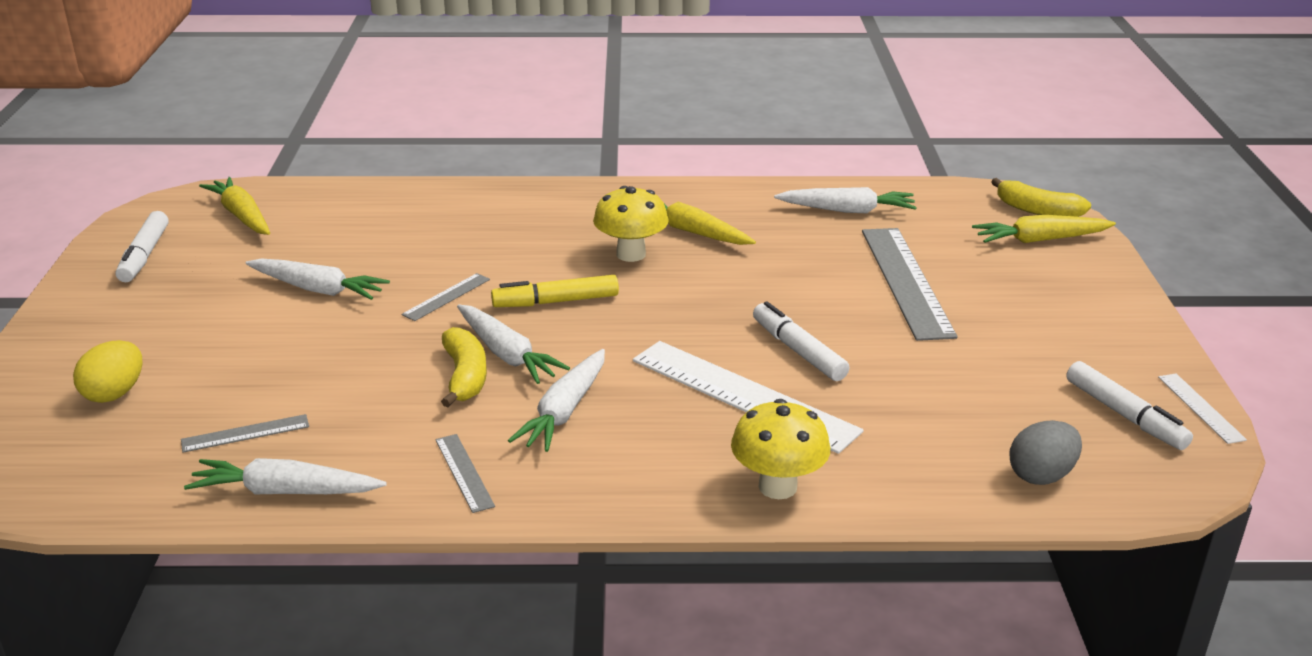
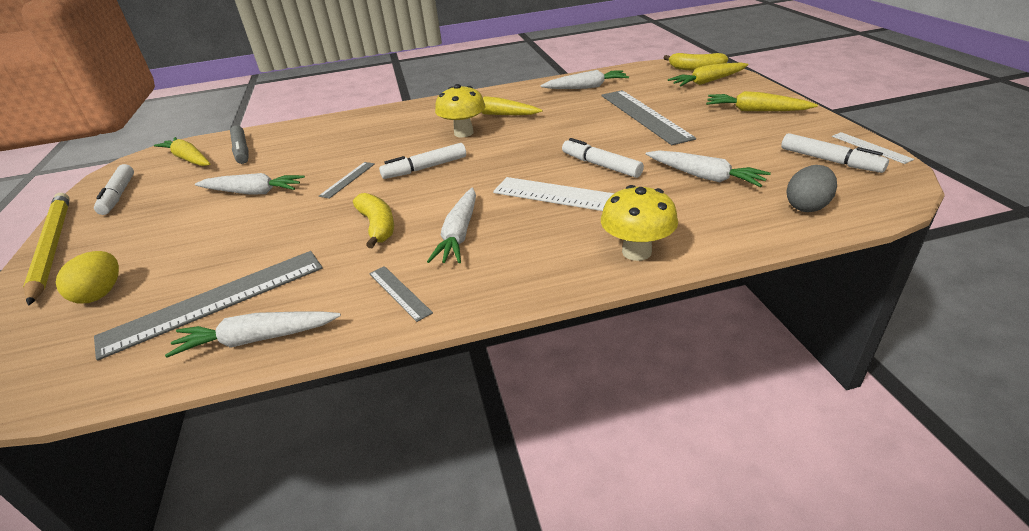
camera: 10 degrees left, 5 degrees up
(59, 316) = (52, 247): none -> yellow pencil
(245, 433) = (215, 301): grey ruler -> grey ruler, size x2.15
(315, 217) = (241, 150): none -> grey marker
(507, 354) = (403, 206): white carrot -> white carrot (705, 177)
(556, 301) = (425, 168): yellow marker -> white marker
(1077, 309) = (755, 110): none -> yellow carrot

